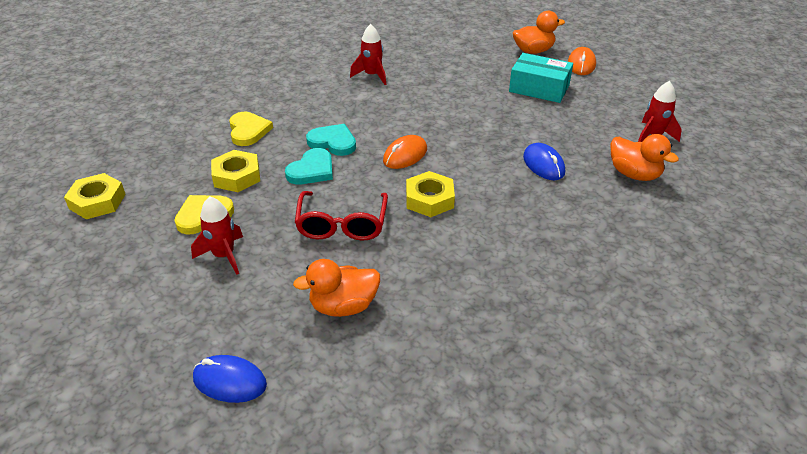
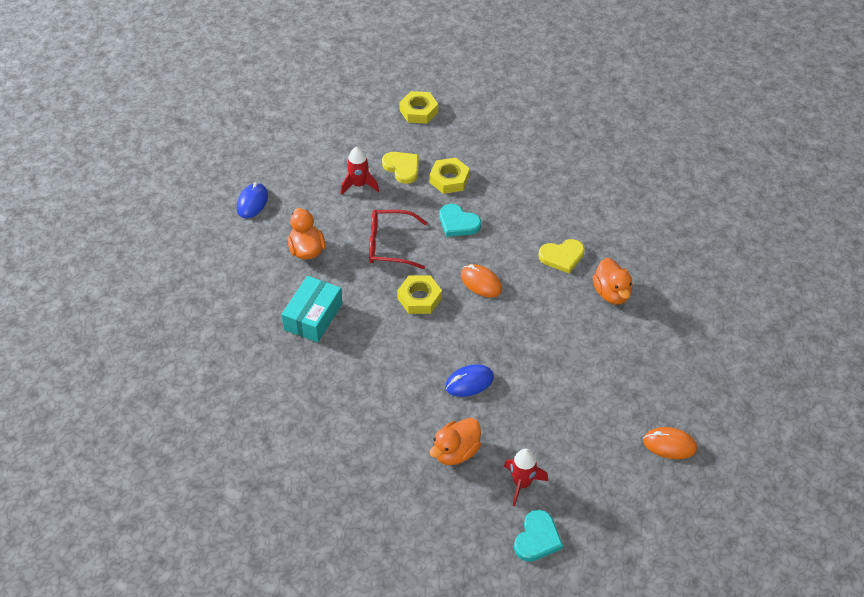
camera: 90 degrees right, 10 degrees up
(248, 131) = (513, 178): yellow heart -> yellow heart (562, 257)
(333, 142) = (498, 234): turquoise heart -> turquoise heart (537, 538)
(372, 75) = (618, 257): red rocket -> none
(533, 51) = (695, 401): orange duck -> orange duck (611, 293)
(539, 88) = (608, 396): turquoise box -> turquoise box (313, 316)

